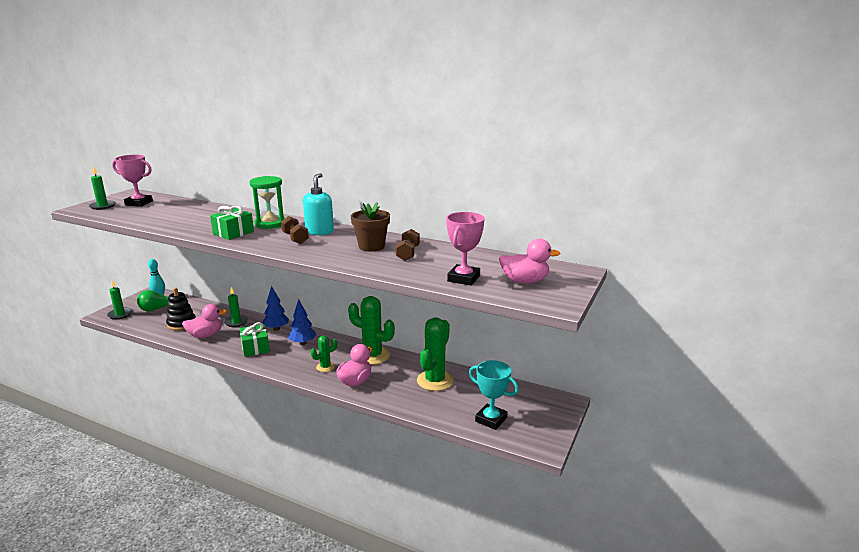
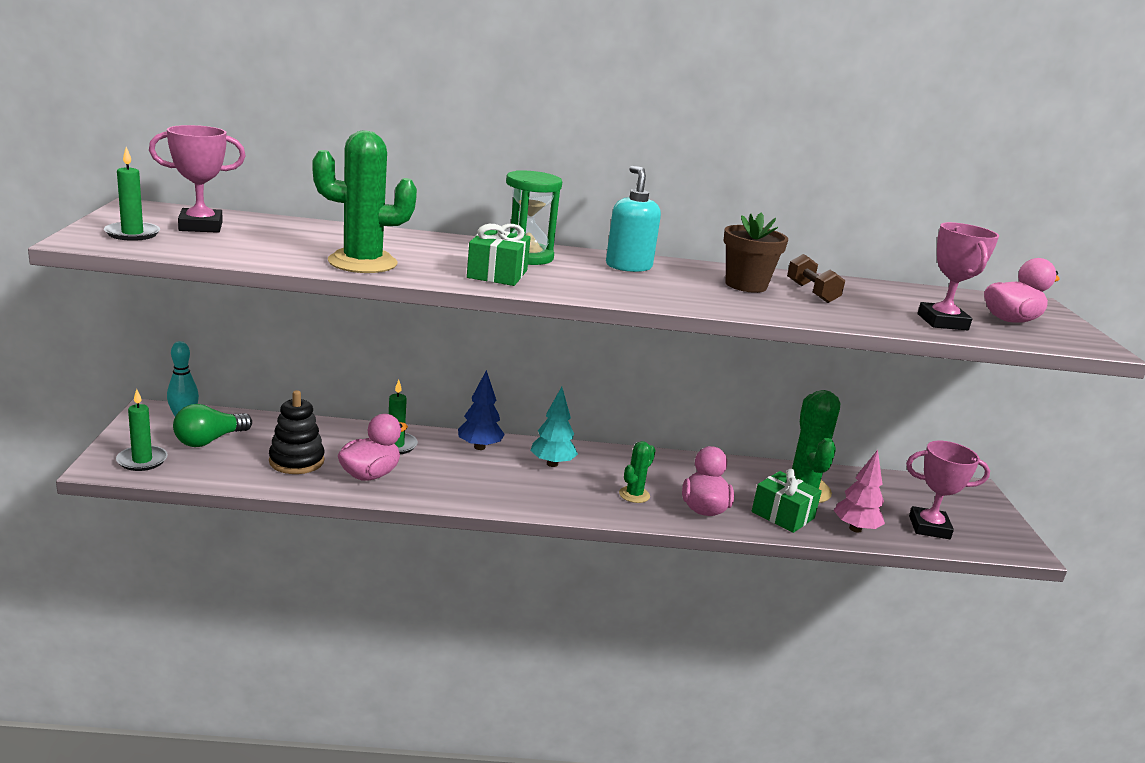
camera: 30 degrees left, 0 degrees up
(255, 348) = (485, 482): green gift -> green gift (783, 515)
(295, 238) = (614, 278): brown dumbbell -> none
(303, 343) = (552, 464): blue tree -> turquoise tree
(372, 356) = (678, 467): green cactus -> green cactus (362, 263)
(436, 410) = (855, 529): none -> pink tree
(491, 419) = (929, 527): turquoise trophy -> pink trophy

